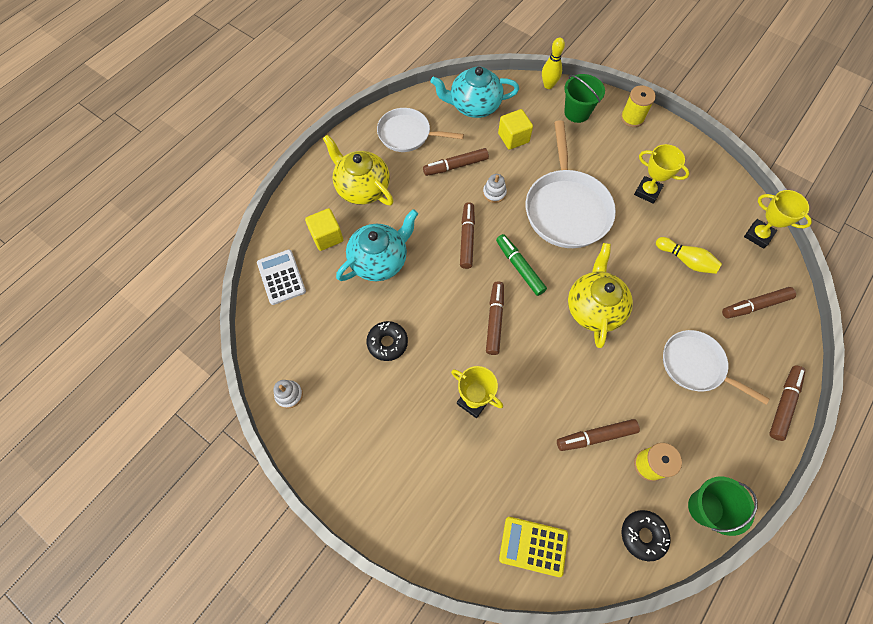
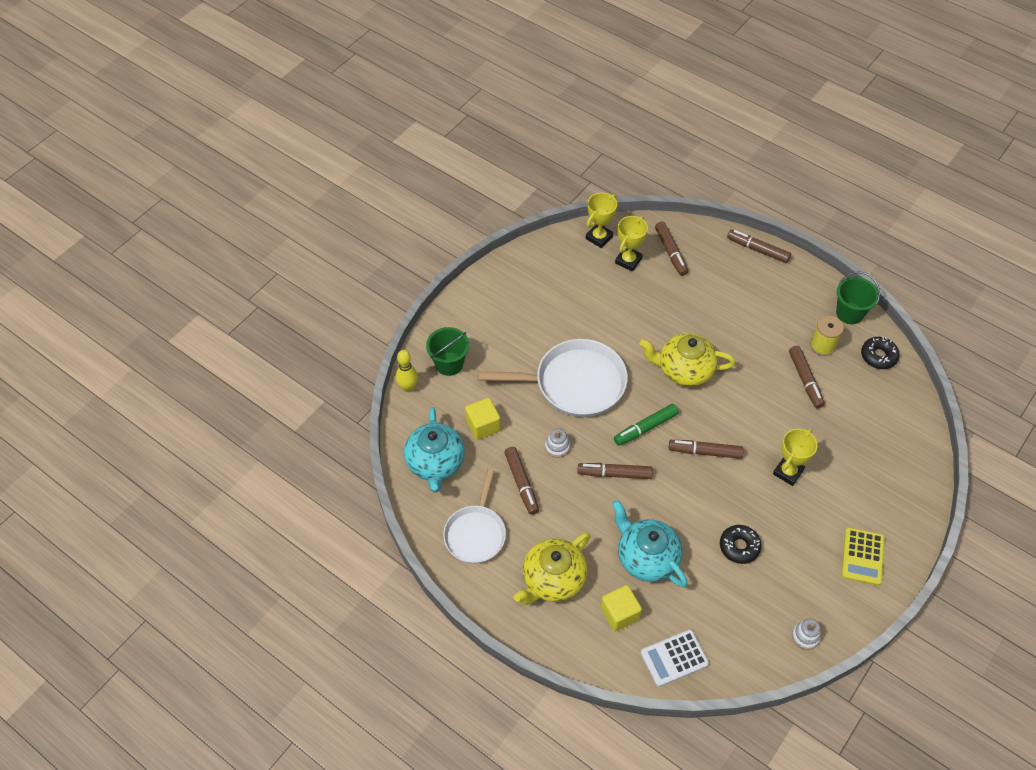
camera: 90 degrees left, 10 degrees down
(533, 546) = (902, 431): yellow calculator -> yellow calculator (862, 556)
(632, 118) = (458, 315): yellow spool -> none
(647, 192) = (552, 314): yellow trophy -> yellow trophy (628, 261)
(686, 260) = (628, 294): yellow bowling pin -> none
(695, 365) = (732, 302): white pan -> none

